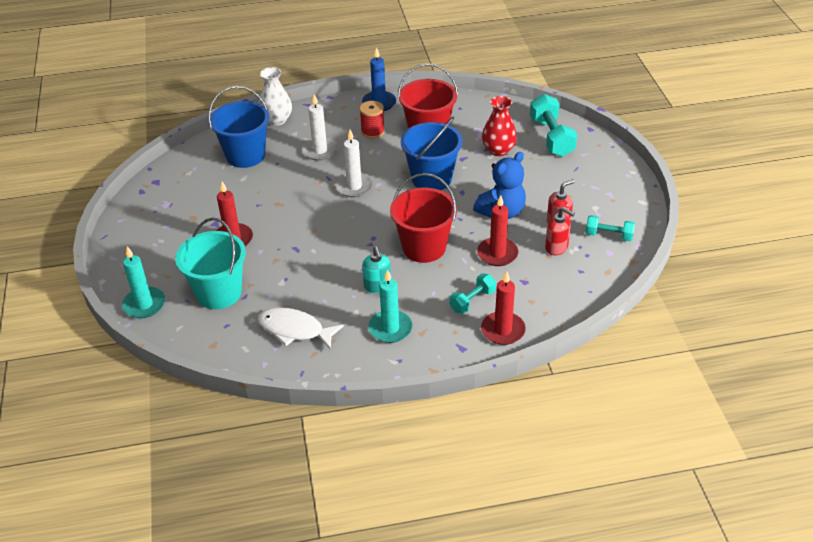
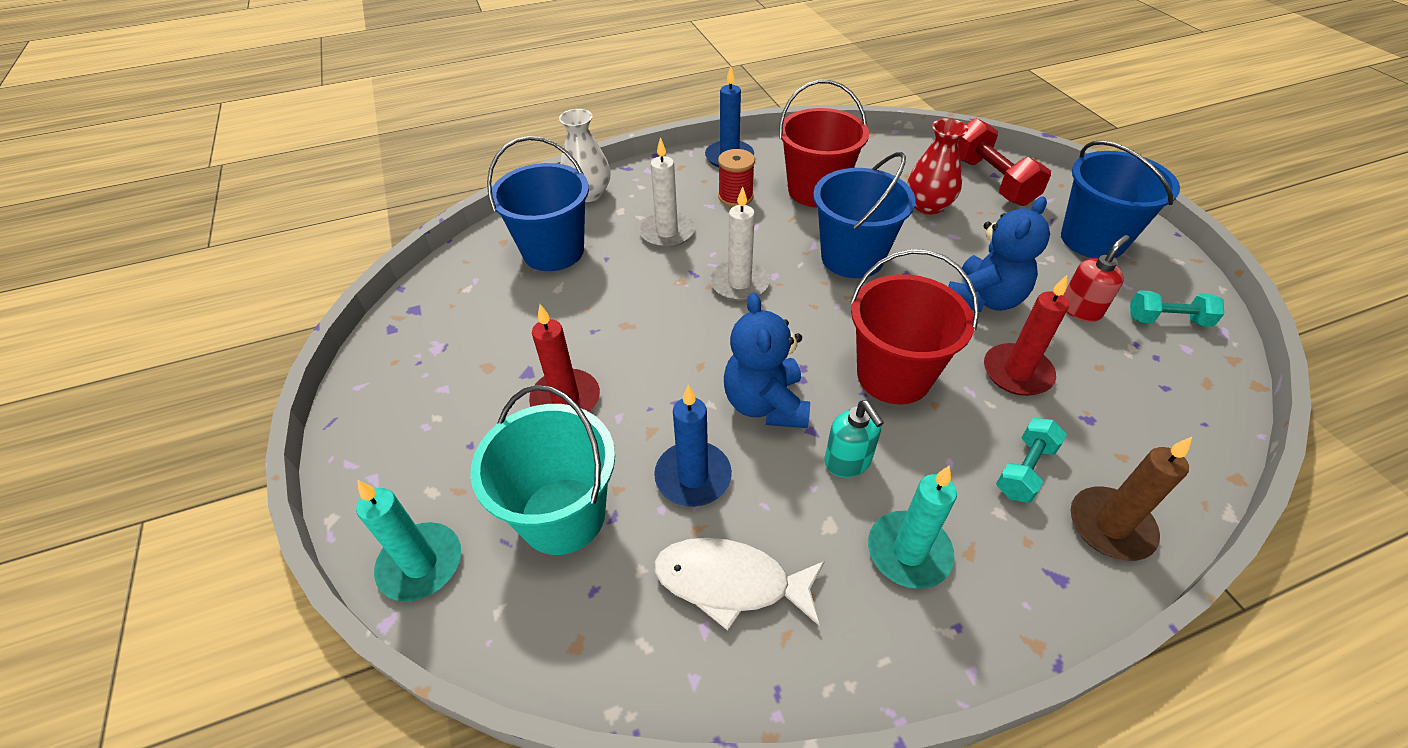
camera: 10 degrees left, 5 degrees up
(291, 283) = (693, 476): none -> blue candle
(344, 254) = (765, 404): none -> blue teddy bear
(503, 330) = (1110, 526): red candle -> brown candle
(551, 137) = (991, 181): turquoise dumbbell -> red dumbbell
(556, 247) = (1102, 350): red soap dispenser -> none
(595, 183) = (1092, 240): none -> blue bucket

